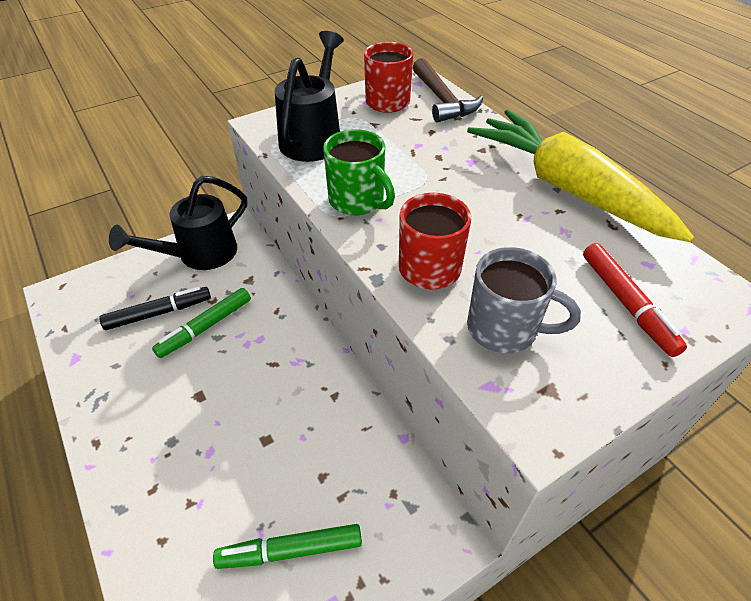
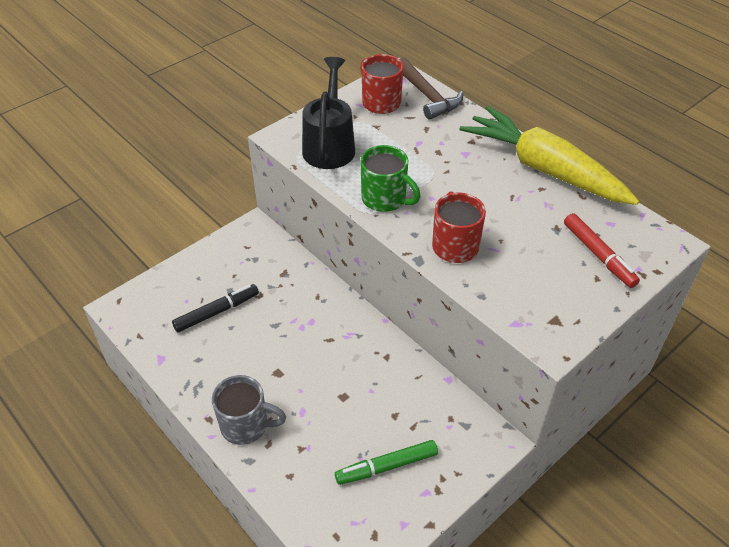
camera: 10 degrees left, 0 degrees up
(200, 255) = (232, 256): black watering can -> none
(205, 327) = (262, 318): green marker -> none
(504, 329) = (518, 284): grey mug -> grey mug (246, 425)

